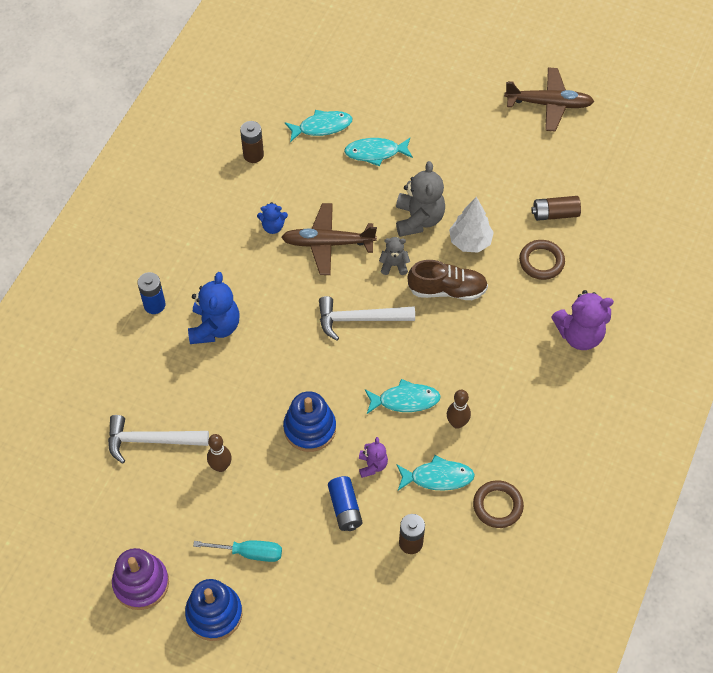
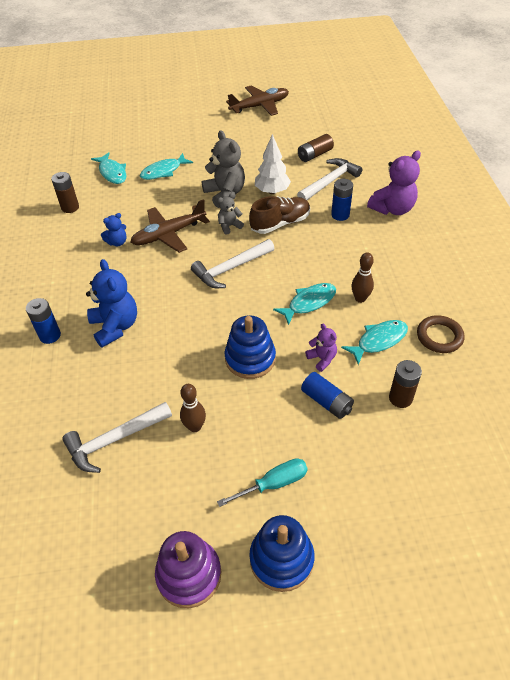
camera: 30 degrees left, 10 degrees down
(322, 127) = (112, 173): turquoise fish -> turquoise fish turned 105 degrees clockwise
(517, 312) = (340, 215): none -> blue battery
(541, 262) = (330, 182): brown ring -> white hammer

